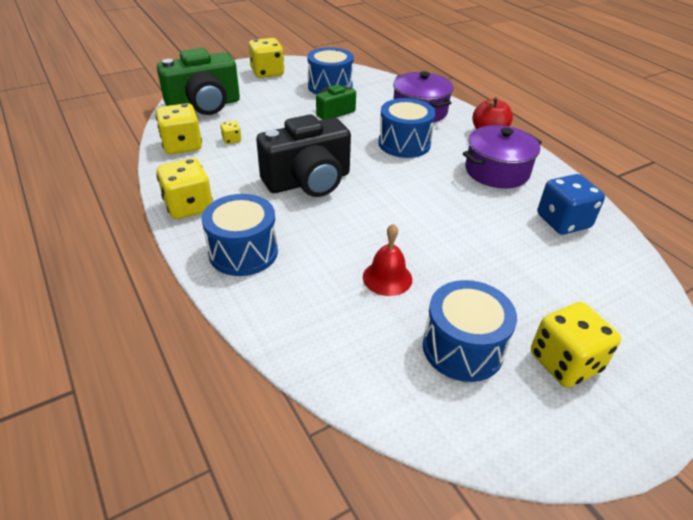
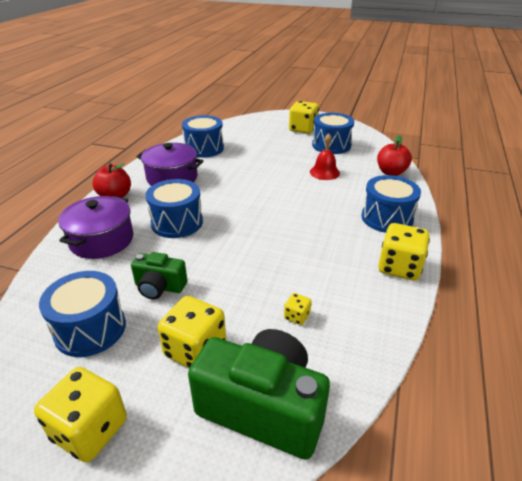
camera: 130 degrees left, 5 degrees down
(182, 145) = (353, 343): yellow dice -> yellow dice (195, 350)
(308, 181) = (289, 236): black camera -> none
(310, 341) = (391, 172): none -> red apple
(563, 221) = (204, 148): blue dice -> blue drum

